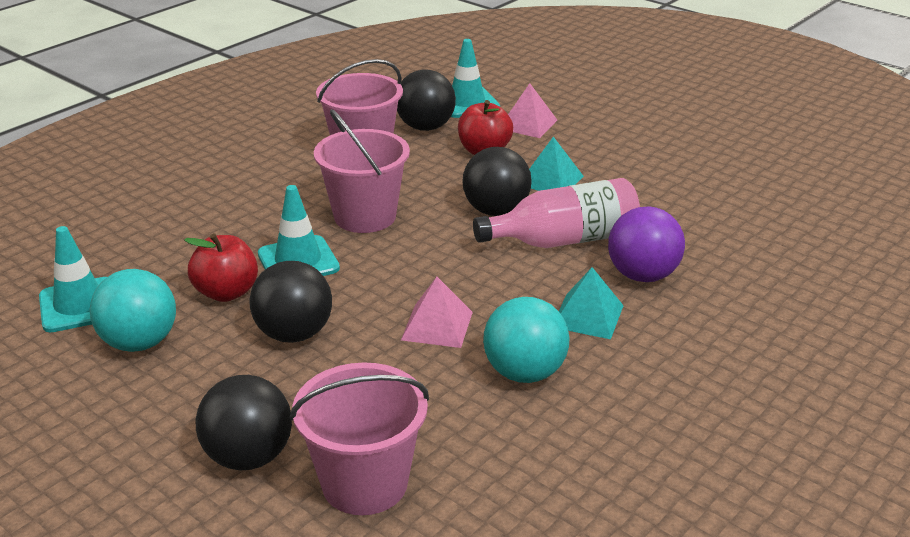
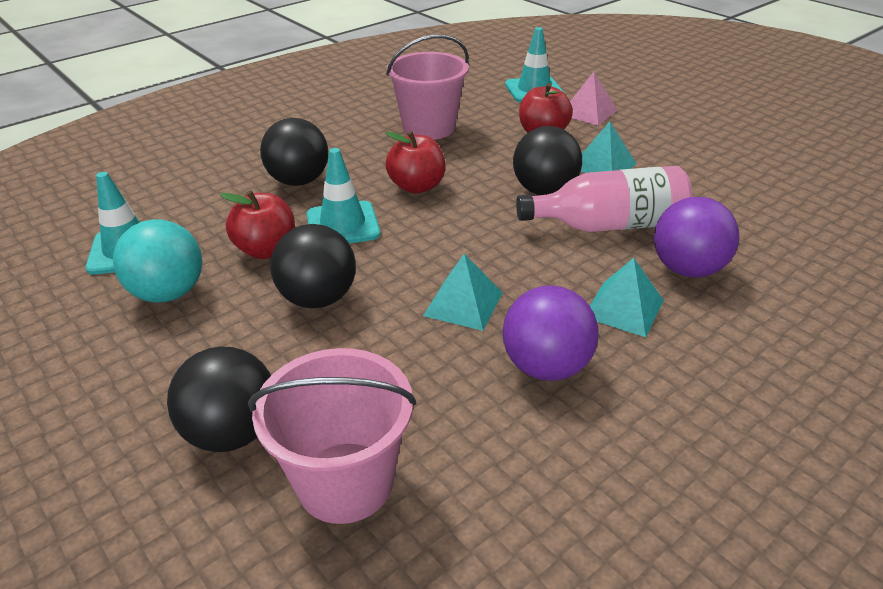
camera: 10 degrees right, 5 degrees up
(365, 216) = (417, 186): pink bucket -> red apple
(425, 127) = (492, 109): black ball -> black ball (299, 181)
(437, 325) = (463, 304): pink pyramid -> turquoise pyramid
(524, 373) = (546, 366): turquoise ball -> purple ball

